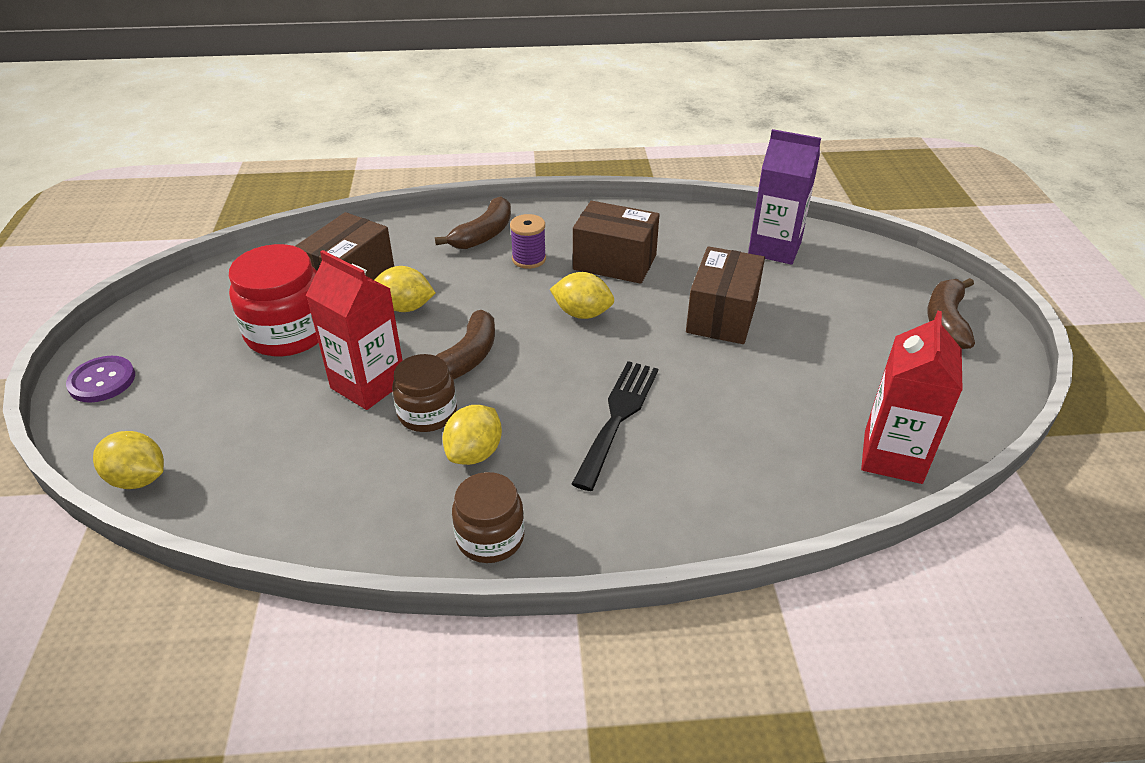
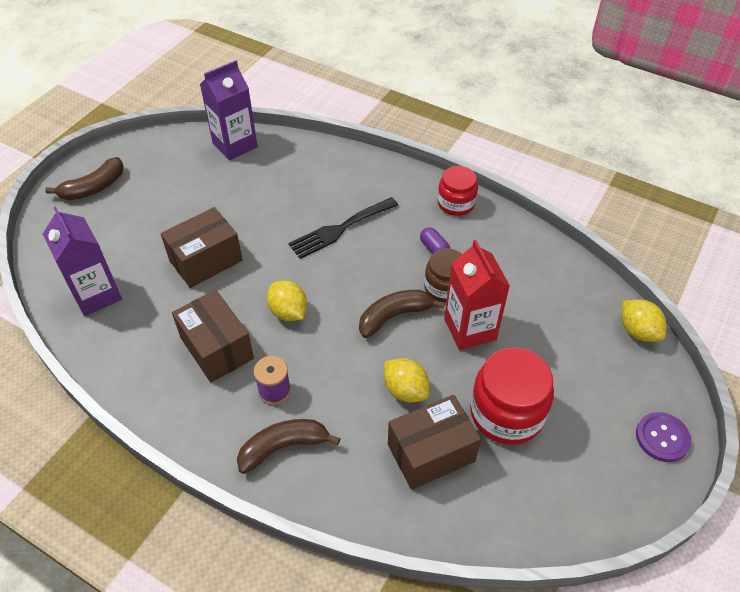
camera: 145 degrees left, 10 degrees up
(474, 453) = (434, 248): yellow lemon -> purple capsule
(490, 537) = (456, 203): brown jar -> red jar
(893, 456) = (235, 145): red carton -> purple carton

